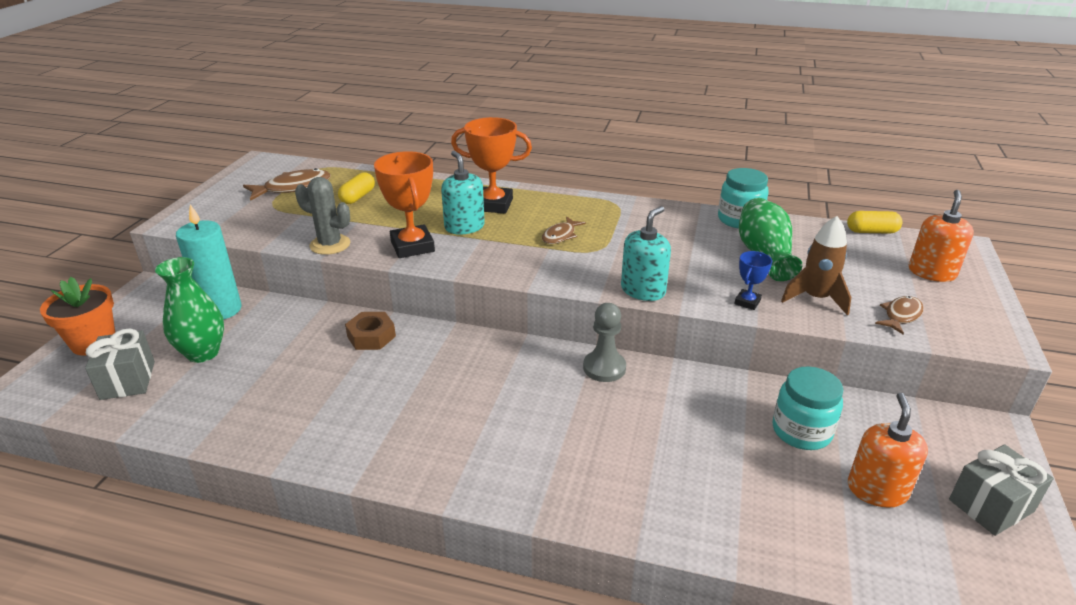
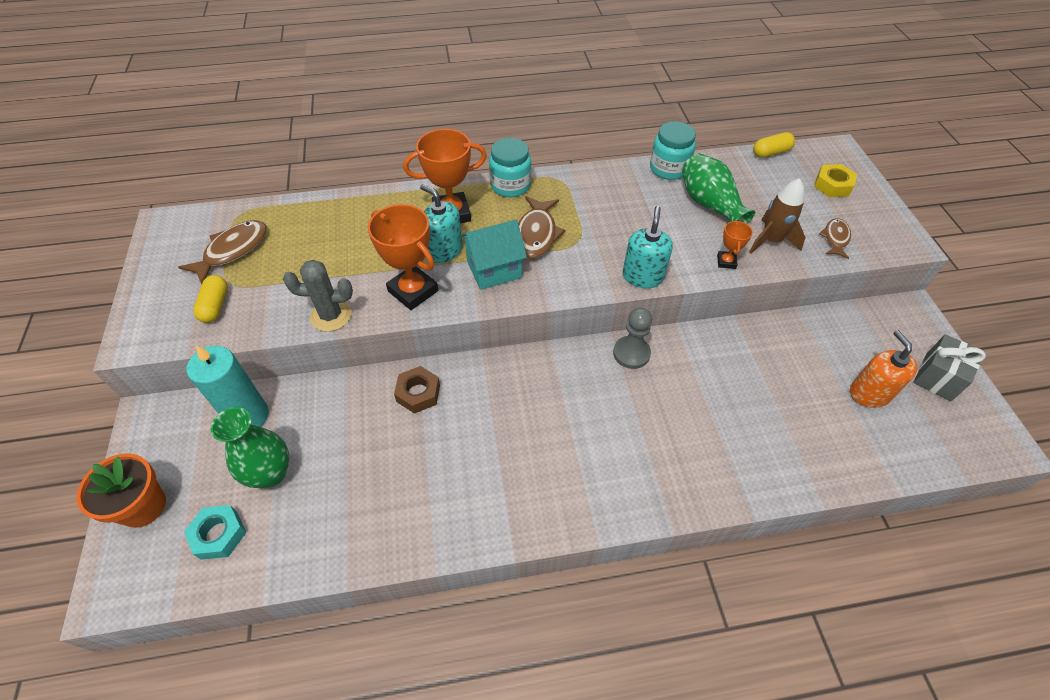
camera: 25 degrees left, 20 degrees up
(128, 380) = (219, 534): grey gift -> turquoise nut
(358, 197) = (312, 243): yellow capsule -> yellow capsule (215, 305)
(498, 250) = (494, 269): none -> turquoise house
(560, 236) = (536, 234): brown fish -> brown fish, size x1.63
(747, 302) = (726, 262): blue trophy -> orange trophy
(801, 431) = (799, 360): turquoise jar -> turquoise jar (510, 185)
(931, 272) = (832, 185): orange soap dispenser -> yellow nut

